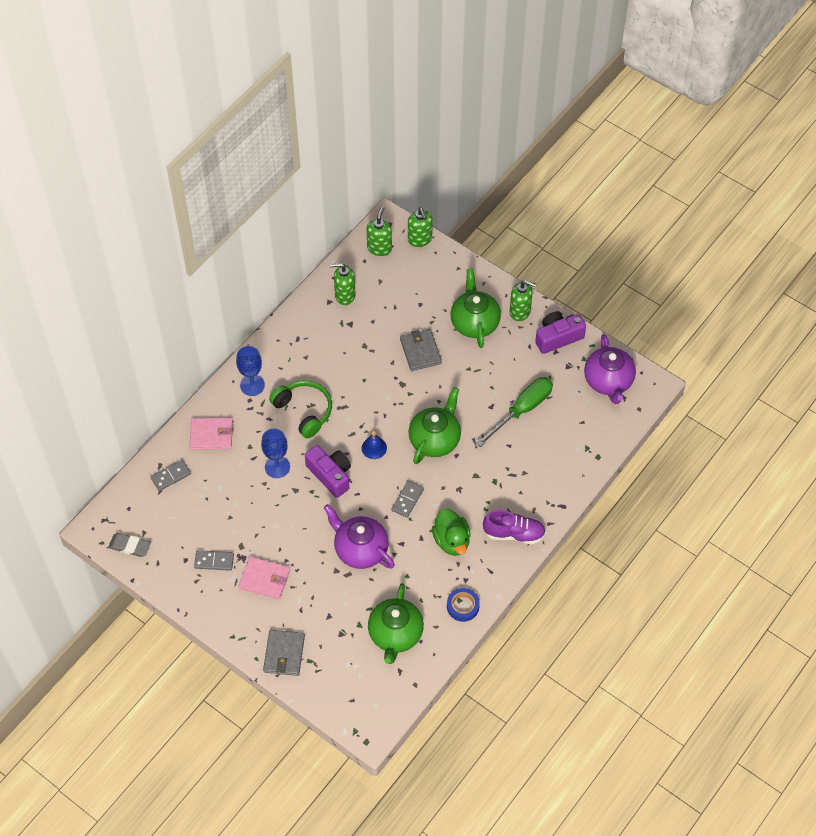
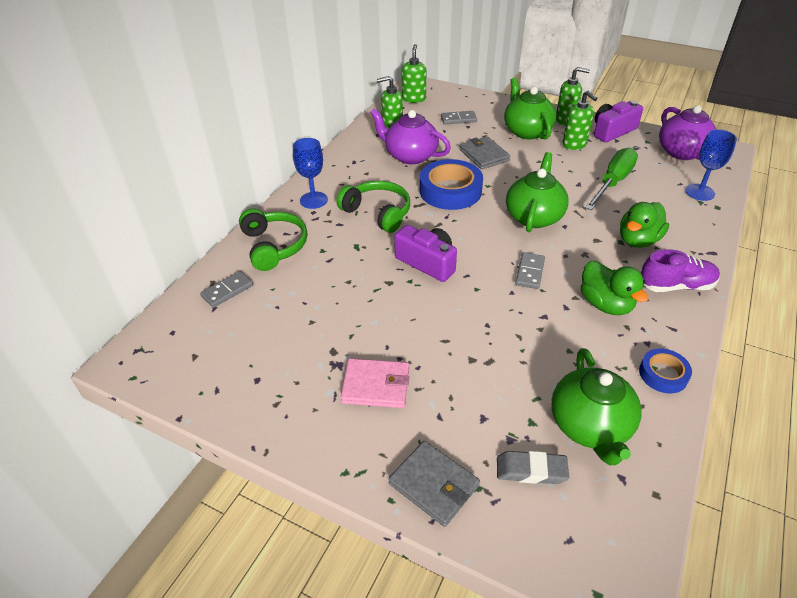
camera: 10 degrees left, 15 degrees down
(130, 546) = (174, 376): grey eraser -> grey eraser (531, 470)
(211, 435) = (274, 246): pink wallet -> green headphones
(214, 561) = (298, 375): grey domino -> grey domino (458, 119)
(277, 467) = (360, 264): blue goblet -> blue goblet (700, 192)
(284, 654) = (434, 484): grey wallet -> grey wallet turned 45 degrees counterclockwise
(360, 549) = (494, 331): purple teapot -> purple teapot (410, 156)
(374, 395) = (450, 191): none -> blue tape
(374, 448) = (469, 232): blue bell -> none
(420, 239) = (448, 90): green soap dispenser -> green soap dispenser (574, 144)
(509, 482) = (638, 240): none -> green duck

